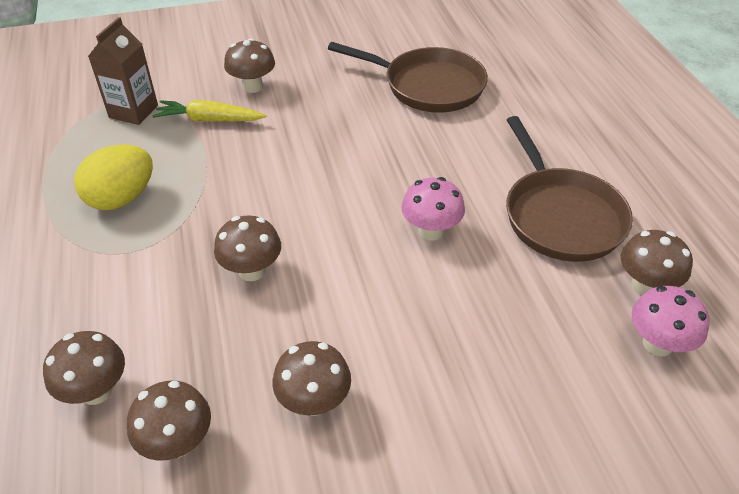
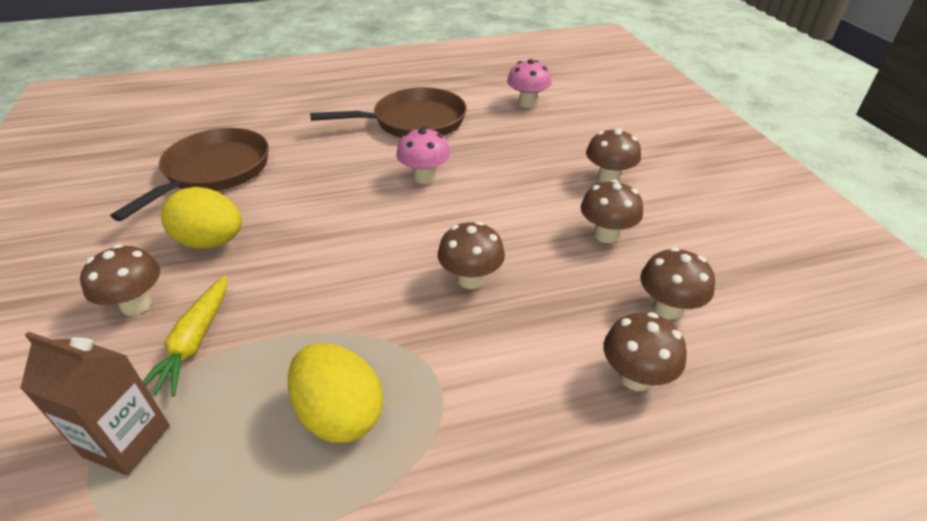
camera: 90 degrees left, 5 degrees down
(322, 105) = (211, 242): none -> yellow egg
(645, 285) = (481, 101): brown mushroom -> brown mushroom (608, 178)

